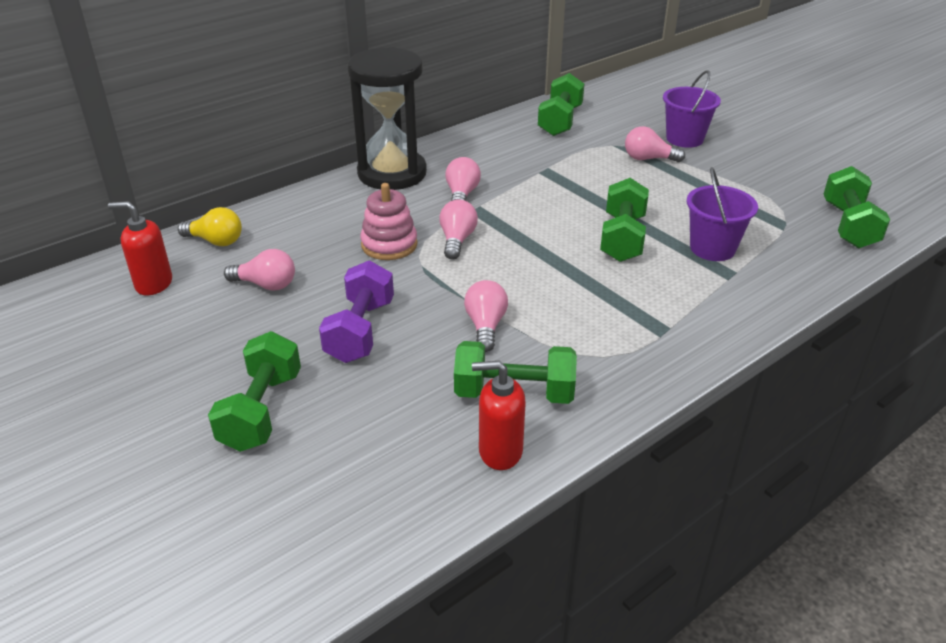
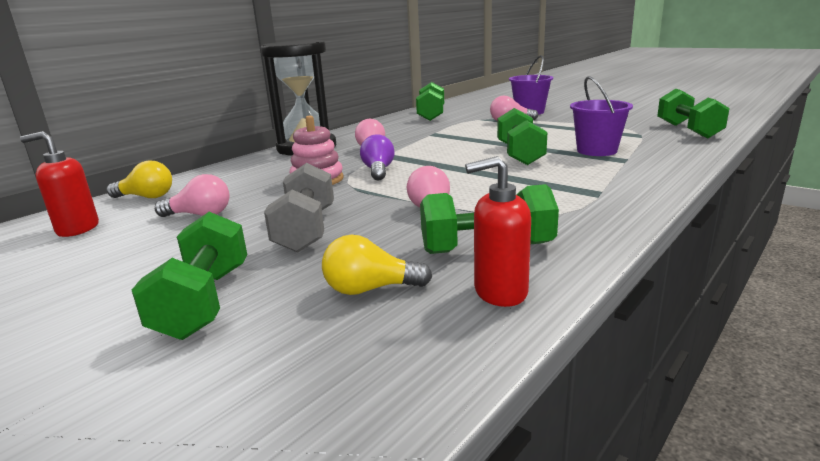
camera: 10 degrees left, 15 degrees down
(360, 331) = (306, 230): purple dumbbell -> grey dumbbell
(396, 425) = (370, 289): none -> yellow light bulb
(457, 240) = (378, 171): pink light bulb -> purple light bulb

